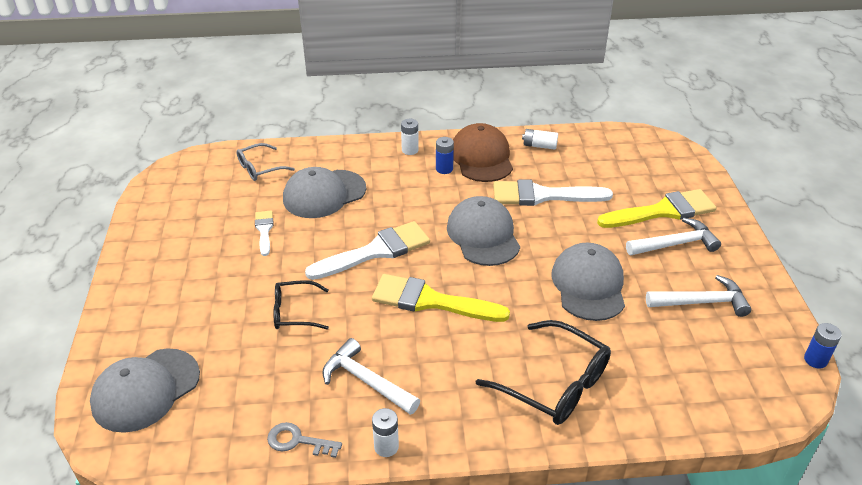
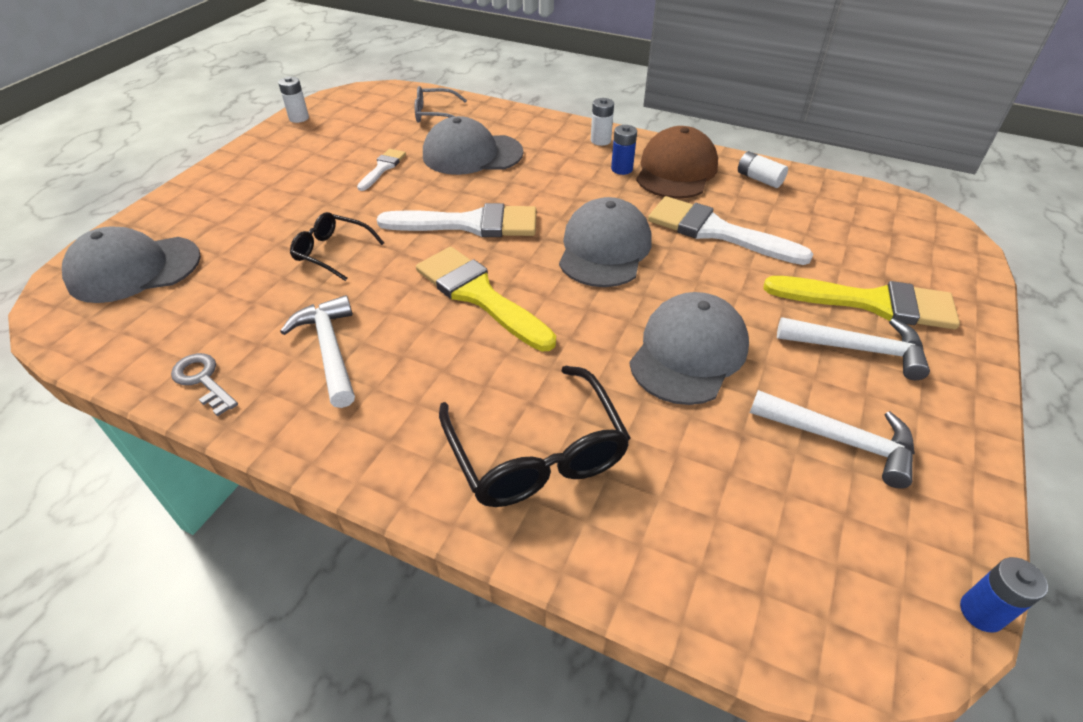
camera: 30 degrees right, 5 degrees up
(386, 447) = (278, 431): white battery -> white battery (299, 118)

